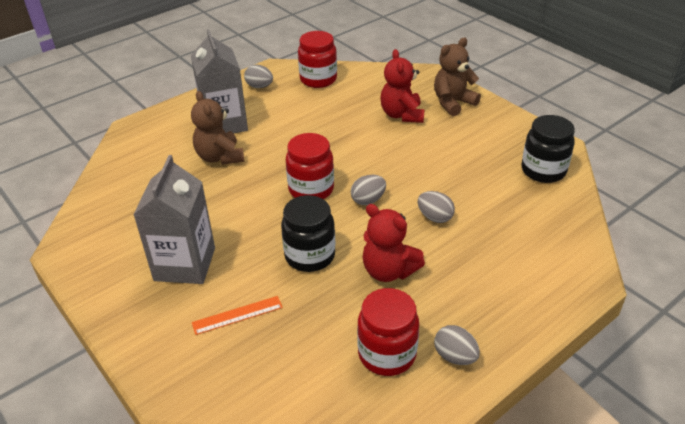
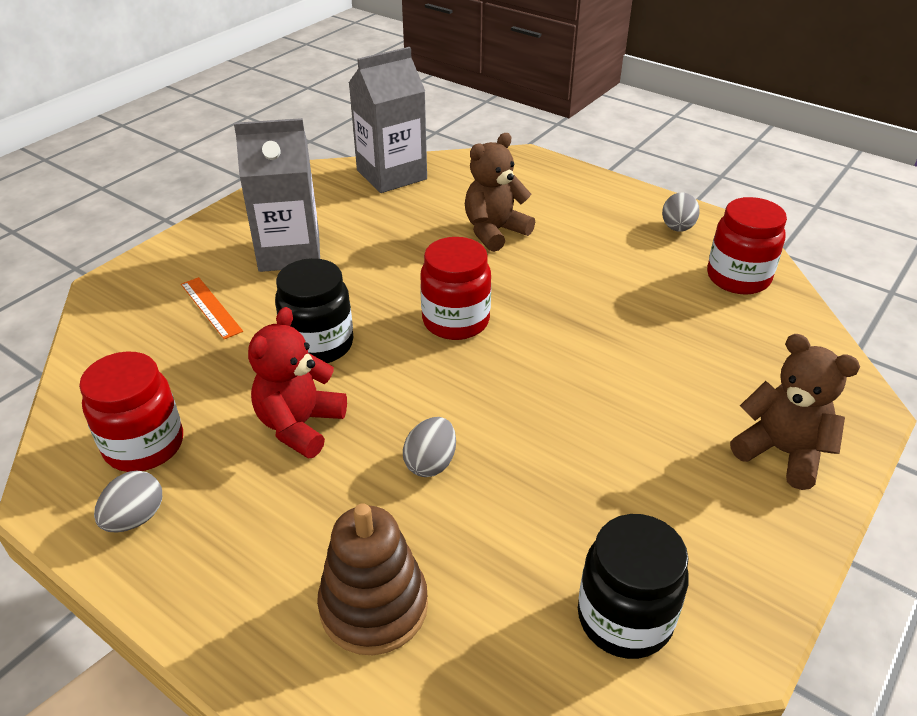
camera: 75 degrees right, 0 degrees up
(224, 123) = (569, 219): grey carton -> grey carton (391, 175)
(368, 200) = (450, 381): grey egg -> none
(402, 115) = (697, 387): red teddy bear -> none
(531, 251) = (374, 606): none -> brown stacking toy

